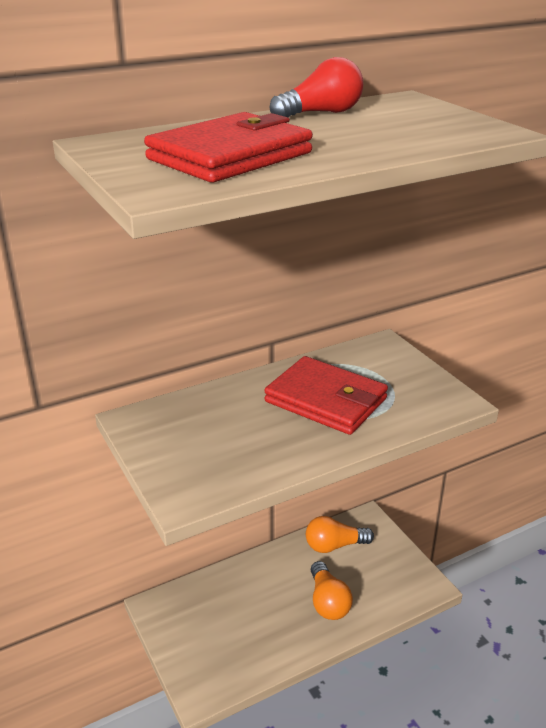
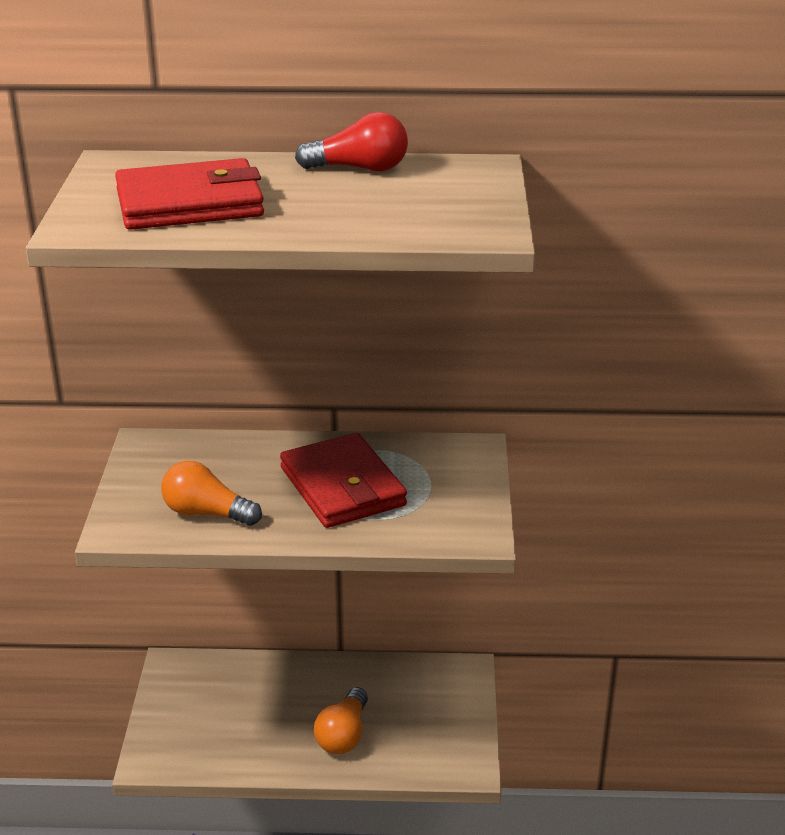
camera: 30 degrees right, 0 degrees up
(334, 545) = (402, 683): orange light bulb -> orange light bulb (206, 513)

